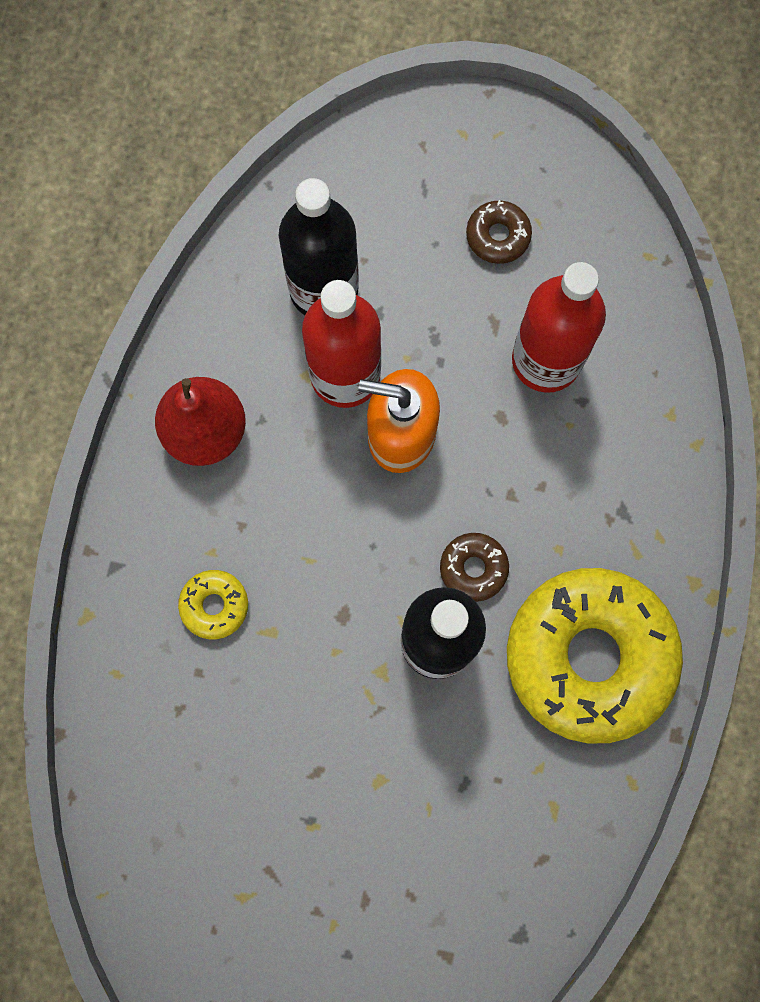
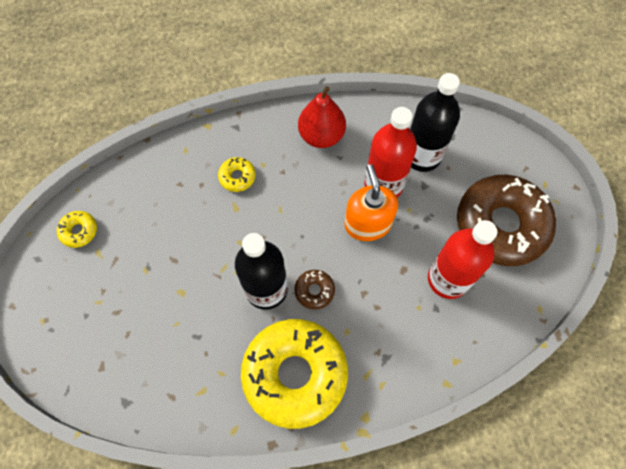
camera: 65 degrees right, 10 degrees down
(186, 918) = (79, 231): none -> yellow donut
(498, 236) = (501, 225): brown donut -> brown donut, size x2.46

